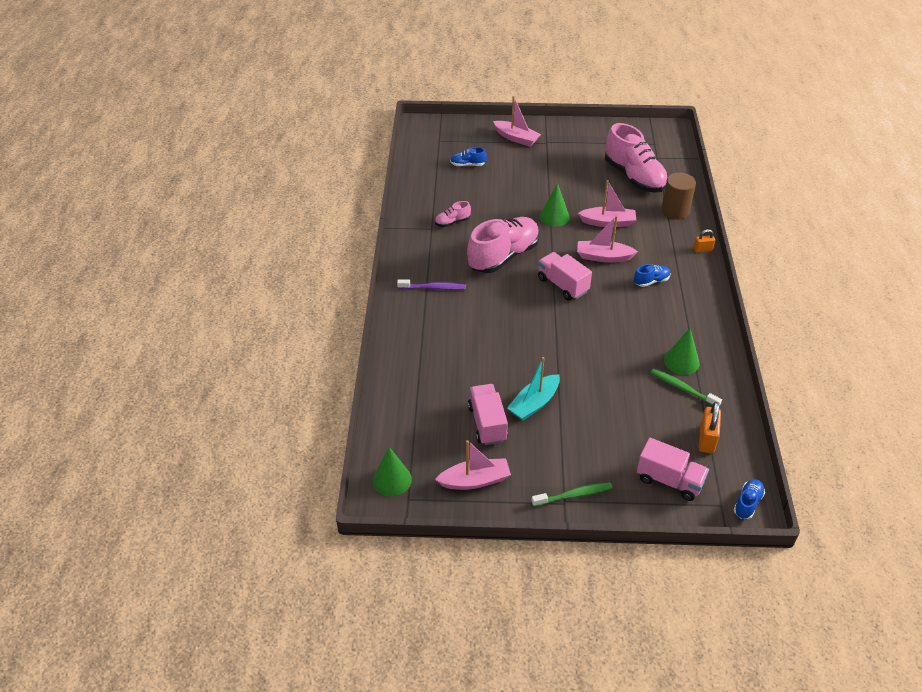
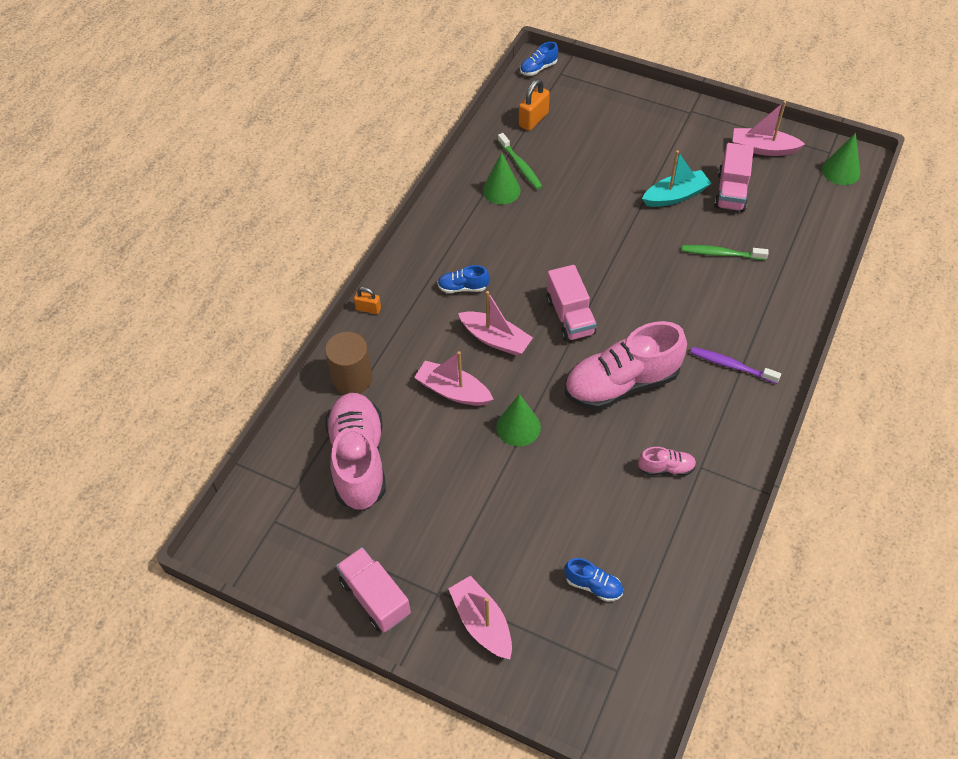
camera: 155 degrees left, 10 degrees up
(573, 495) = (679, 113): green toothbrush -> green toothbrush (721, 254)
(669, 480) = (590, 100): pink truck -> pink truck (375, 597)

